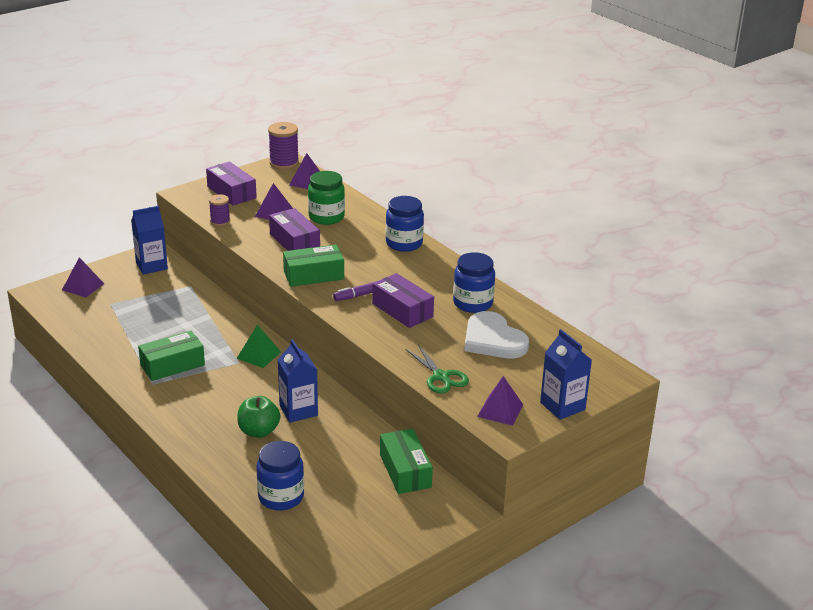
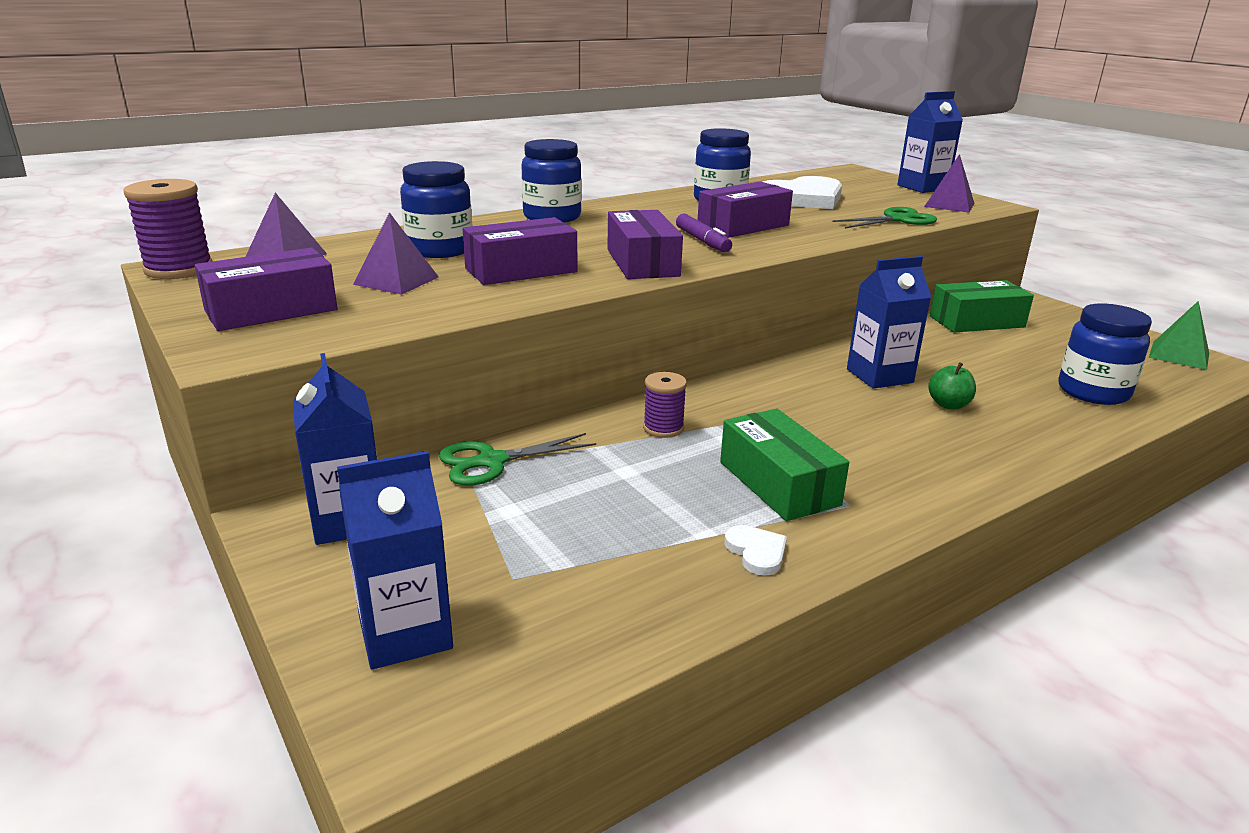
camera: 85 degrees left, 5 degrees down
(83, 286) = (405, 633): purple pyramid -> blue carton
(119, 356) = (756, 552): none -> white heart
(196, 291) = (492, 461): none -> green scissors
(220, 221) = (404, 321): purple spool -> purple spool (663, 428)
(258, 355) = (731, 402): green pyramid -> green pyramid (1179, 355)
(259, 431) = (948, 405): green apple -> green apple, size x0.64
(313, 275) = (642, 263): green box -> purple box
(326, 217) = (440, 250): green jar -> blue jar

